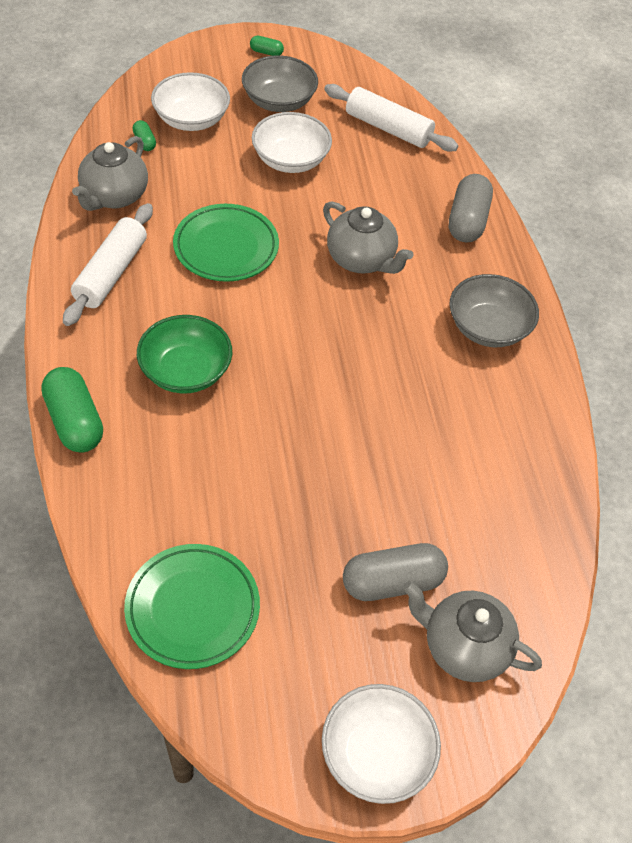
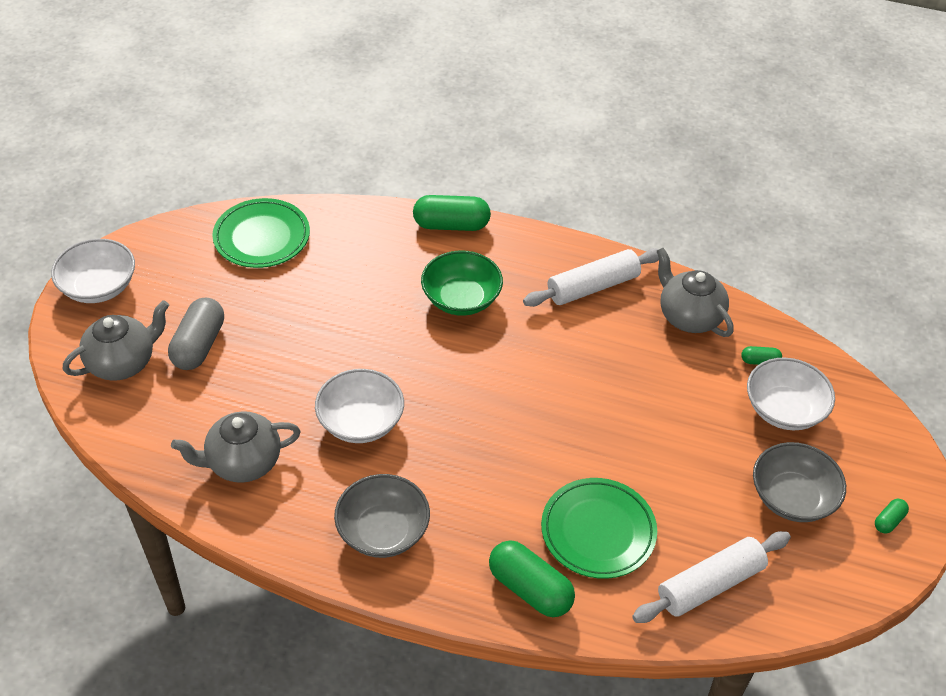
camera: 120 degrees right, 5 degrees down
(111, 273) = (592, 287): white rolling pin -> white rolling pin turned 75 degrees counterclockwise
(226, 247) = (587, 372): green plate -> green plate (598, 531)
(290, 160) = (690, 469): white bowl -> white bowl (360, 421)
(361, 260) = (521, 468): grey teapot -> grey teapot (243, 462)
(467, 221) = (530, 589): grey capsule -> green capsule

